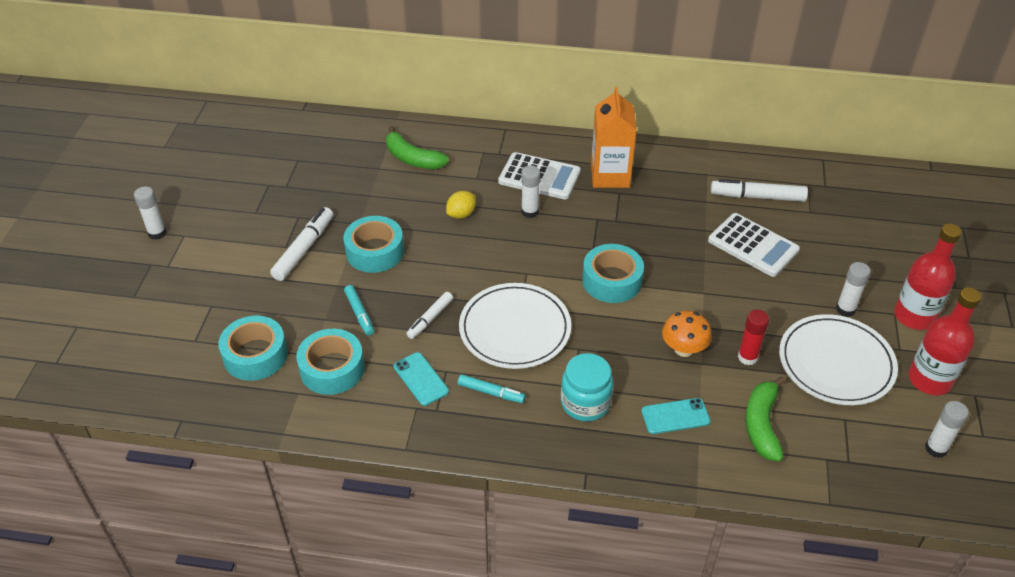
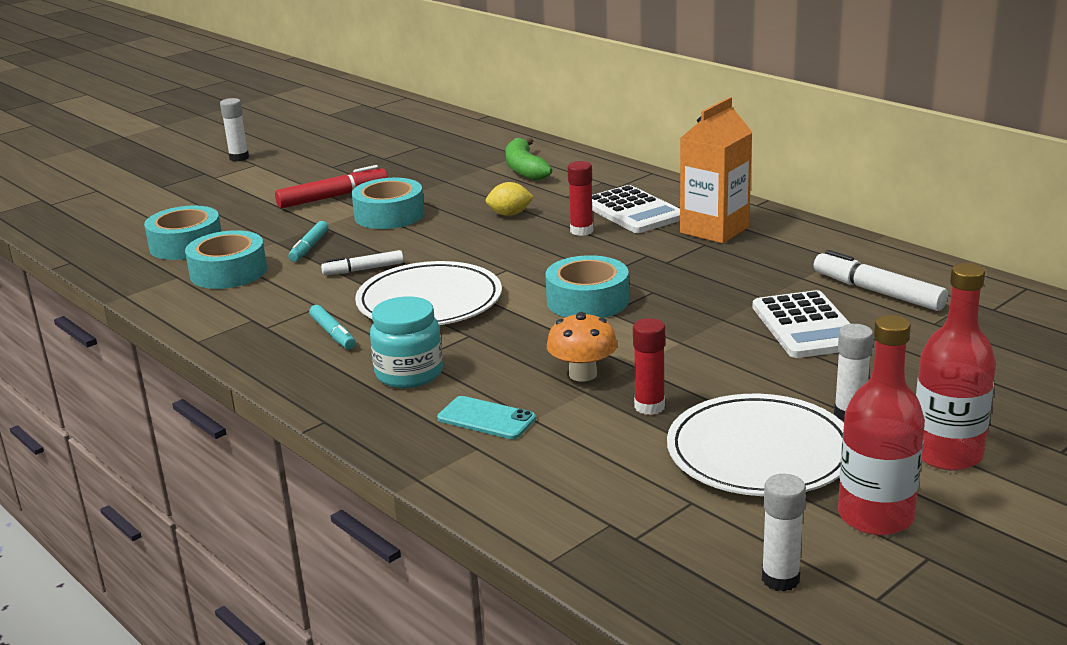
camera: 40 degrees right, 20 degrees down
(303, 249) = (332, 197): white marker -> red marker
(421, 379) = (288, 303): turquoise phone -> none
(530, 212) = (581, 231): white glue stick -> red glue stick
(762, 425) = (575, 464): green banana -> none

